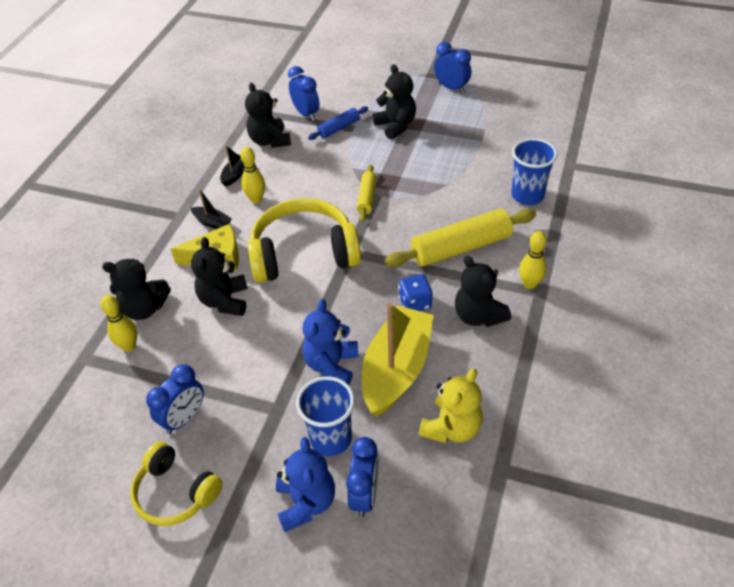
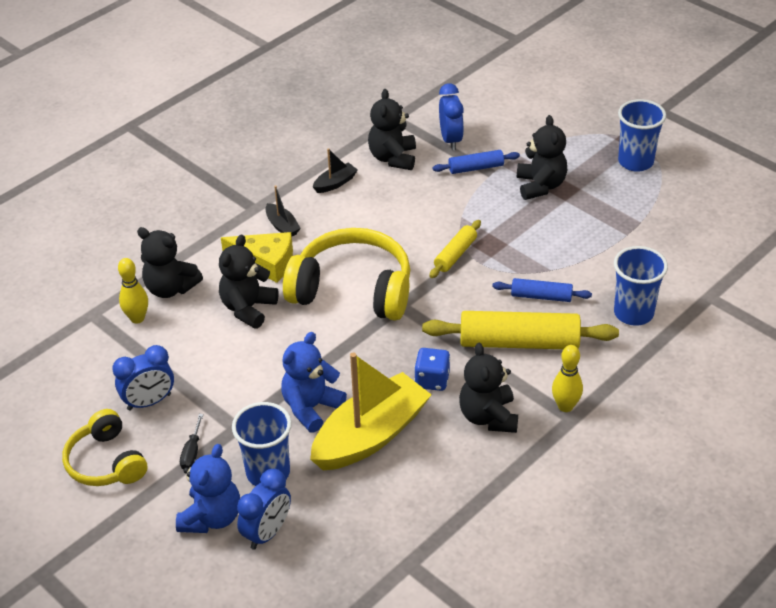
camera: 25 degrees right, 5 degrees down
(251, 448) = (192, 452): none -> black screwdriver
(256, 199) = (340, 217): yellow bowling pin -> none
(451, 88) = (635, 162): blue clock -> blue cup
(451, 428) = (387, 509): yellow teddy bear -> none
(452, 206) = (541, 296): none -> blue rolling pin

